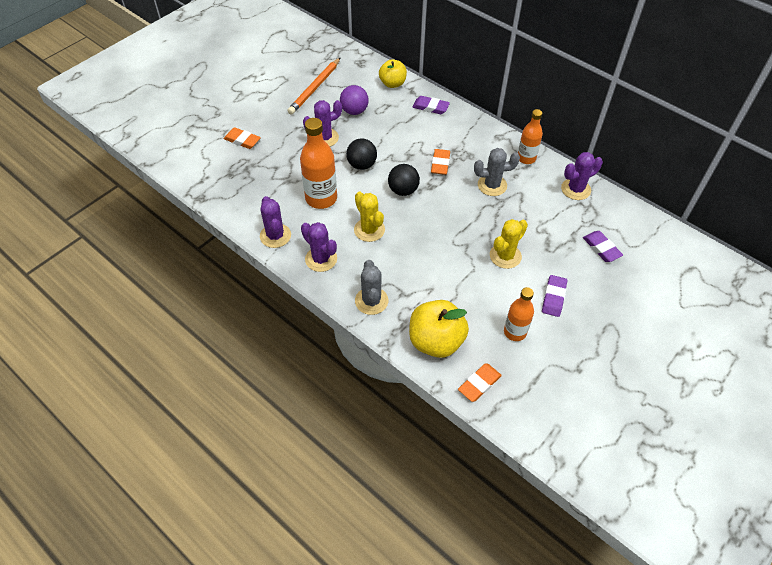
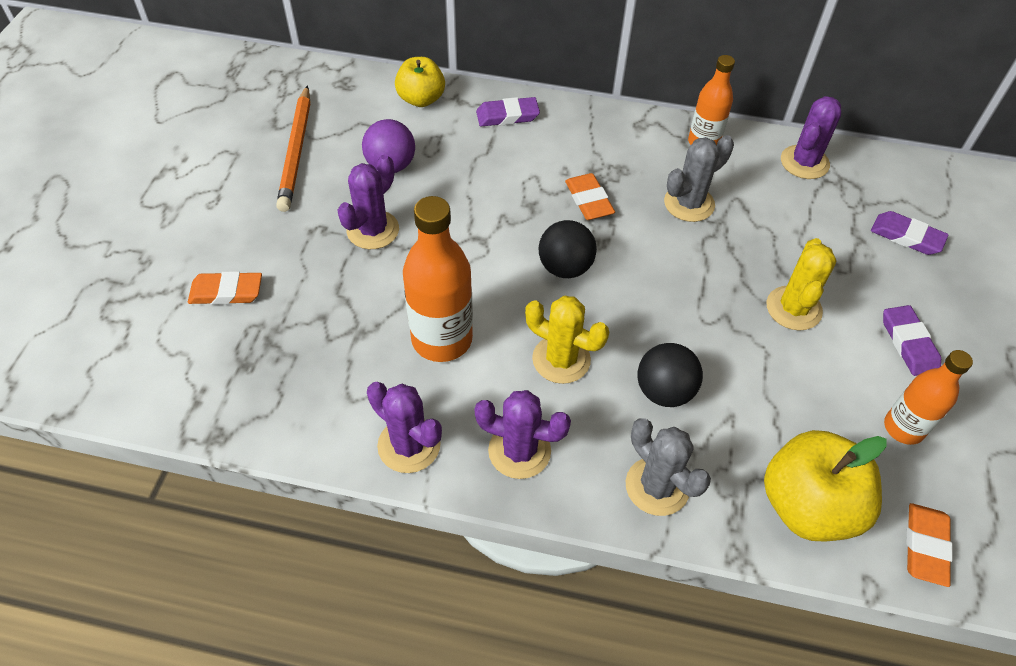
camera: 30 degrees left, 0 degrees up
(362, 165) = (468, 251): black ball -> black ball (664, 391)

